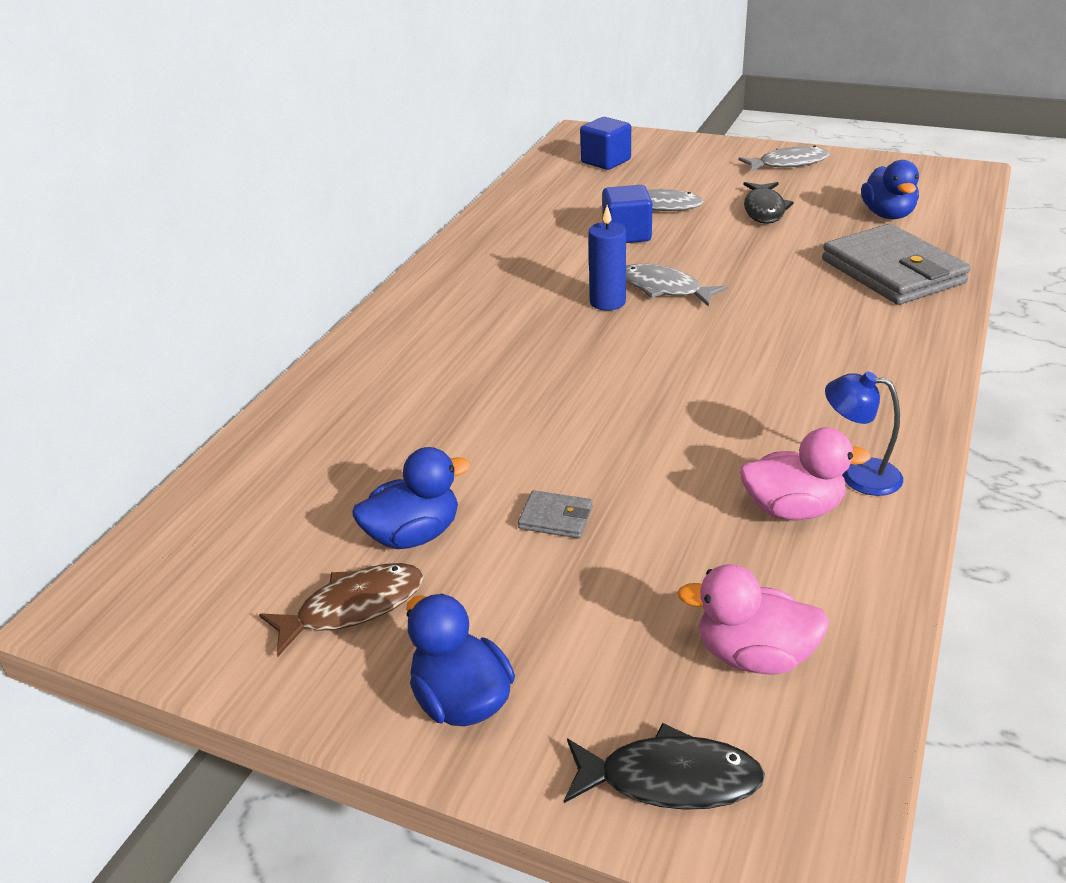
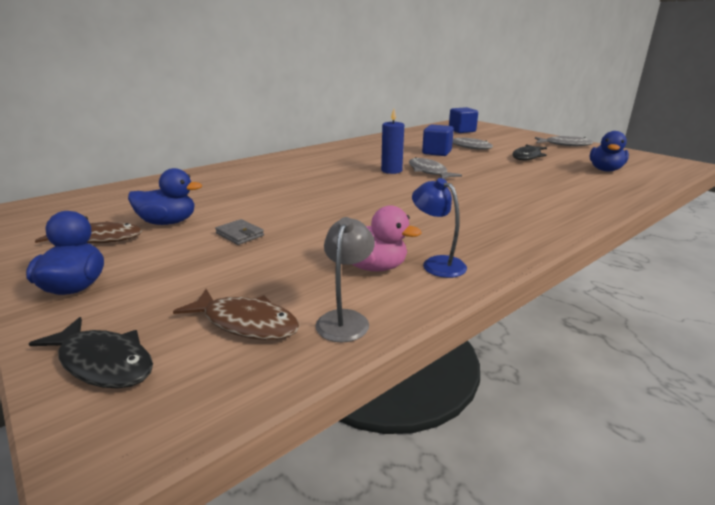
camera: 25 degrees right, 10 degrees down
(753, 655) = (246, 323): pink duck -> brown fish
(851, 601) = (345, 319): none -> grey lamp
(892, 271) = (579, 190): grey wallet -> none

